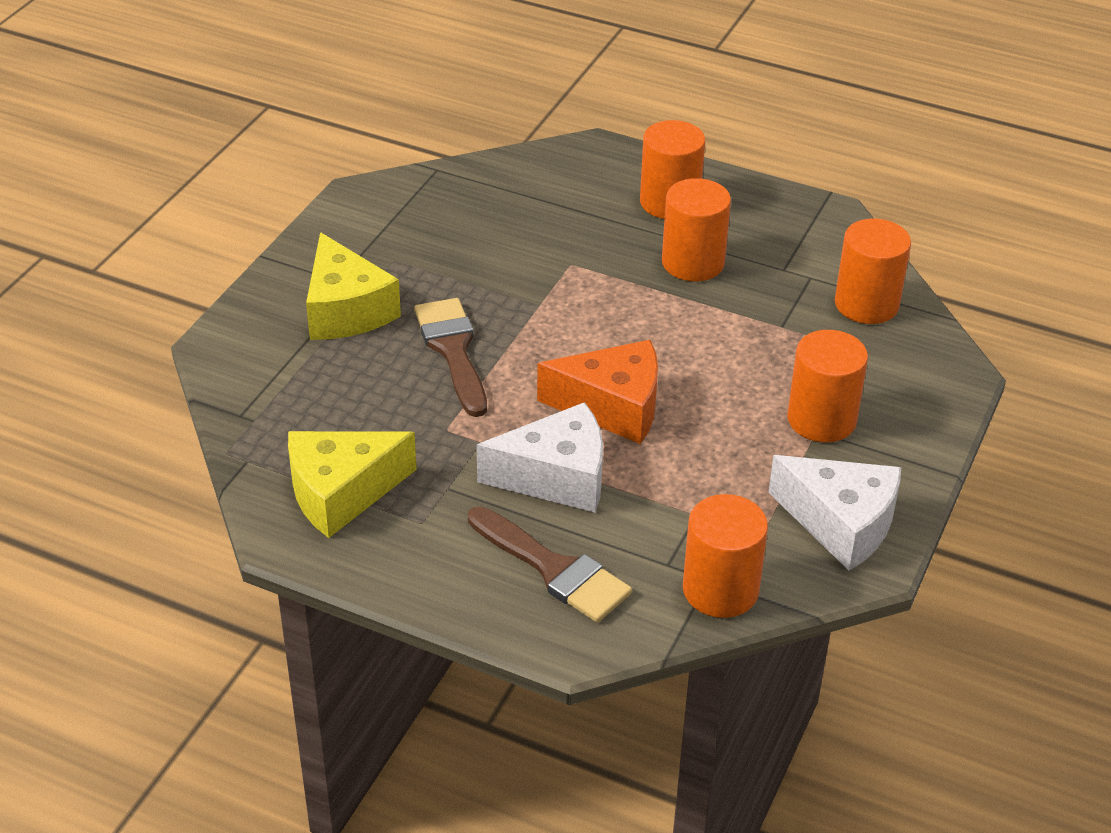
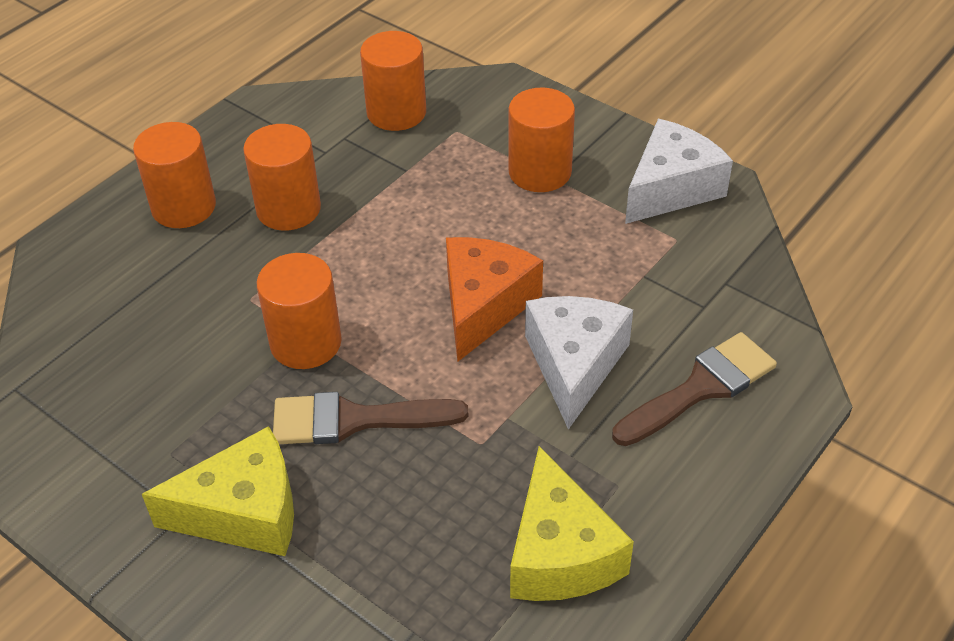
camera: 75 degrees left, 5 degrees up
(720, 590) = (740, 277): orange cylinder -> orange cylinder (306, 342)

